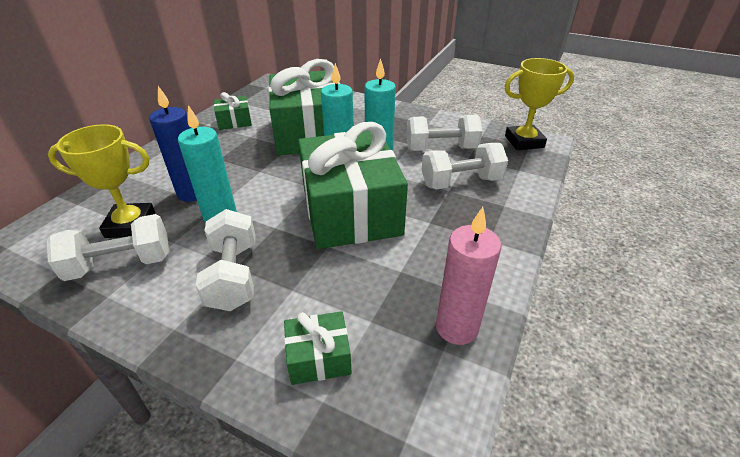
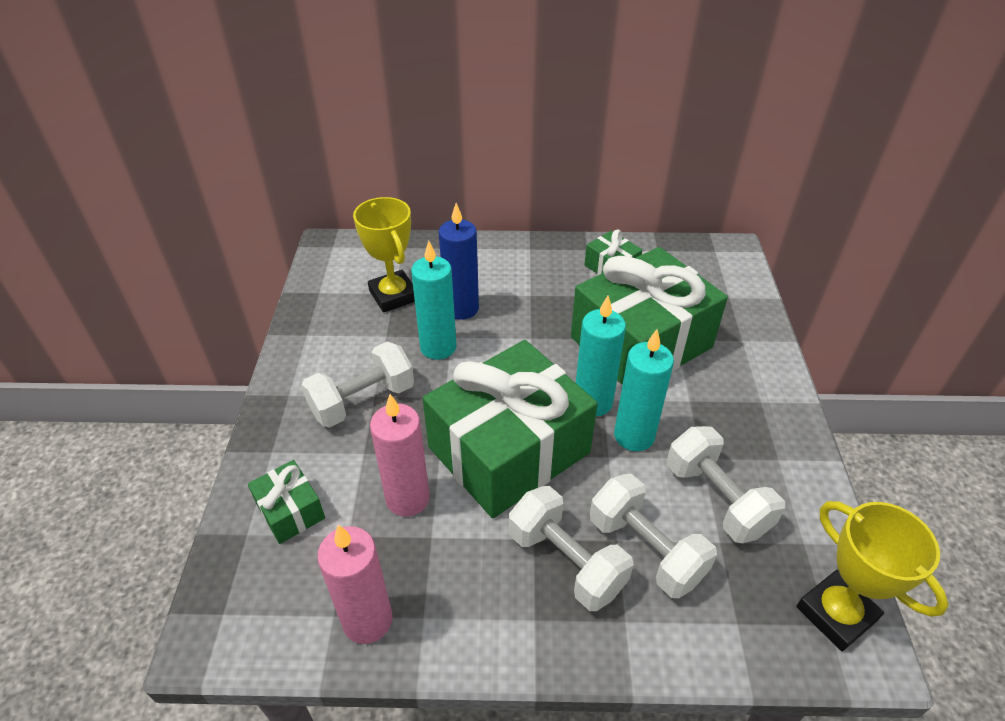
camera: 65 degrees right, 5 degrees up
(121, 264) = (344, 320): white dumbbell -> white dumbbell (566, 562)
(357, 274) = (407, 498): none -> pink candle

